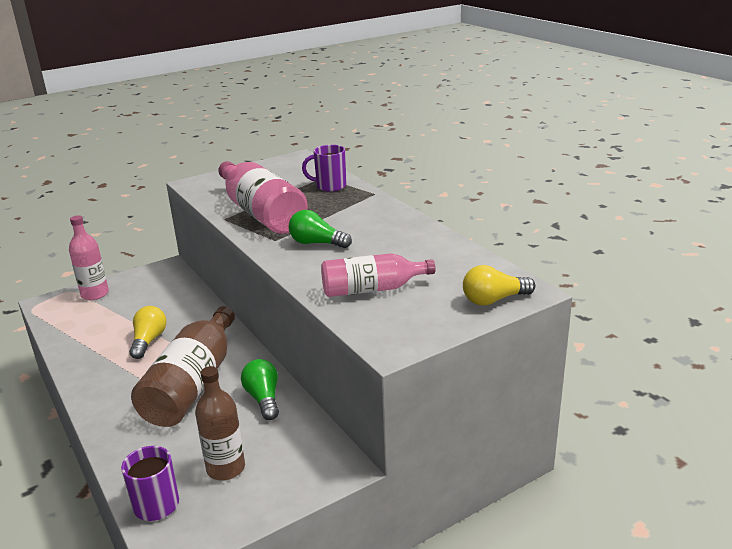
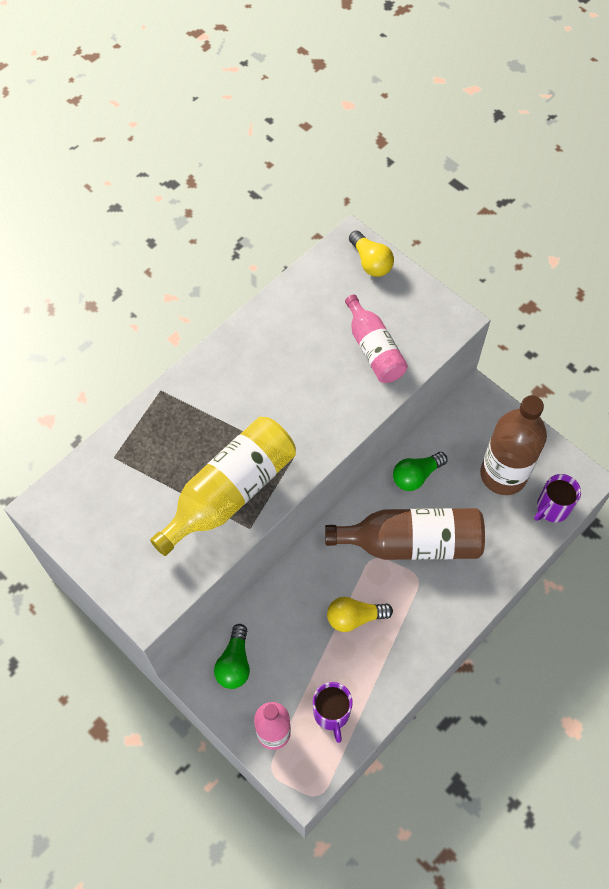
camera: 105 degrees left, 35 degrees up
(226, 468) = (503, 474): brown bottle -> brown bottle, size x1.58
(261, 213) = (230, 493): pink bottle -> yellow bottle
(316, 243) = (294, 416): green light bulb -> green light bulb (234, 663)
(330, 186) = (143, 442): purple mug -> purple mug (331, 713)

